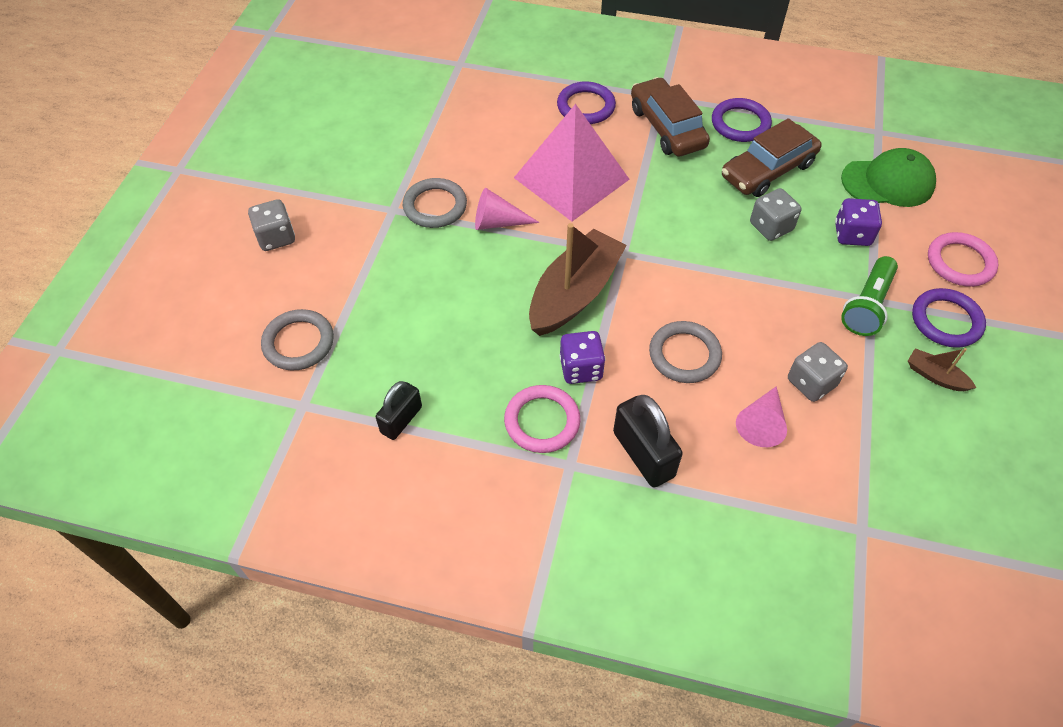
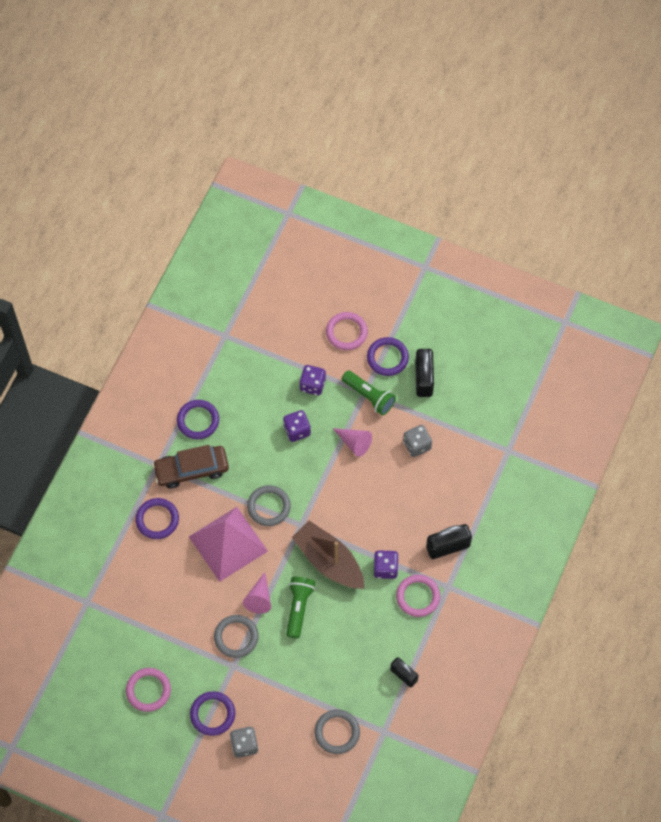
camera: 80 degrees left, 10 degrees up
(320, 198) = (212, 714): none -> purple ring
(349, 132) = (148, 690): none -> pink ring
(492, 268) = (298, 608): none -> green flashlight
(684, 355) = (386, 508): grey ring -> grey ring (269, 507)
(761, 423) = (438, 480): pink cone -> pink cone (354, 443)
(768, 170) = (246, 417): brown car -> none
(771, 227) = (297, 430): grey dice -> purple dice
(888, 182) = (272, 347): green cap -> none
(935, 376) = (424, 379): brown boat -> black padlock

